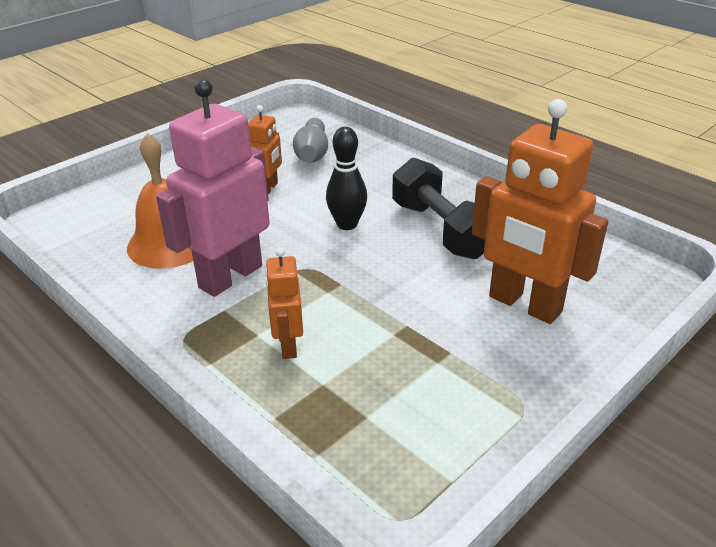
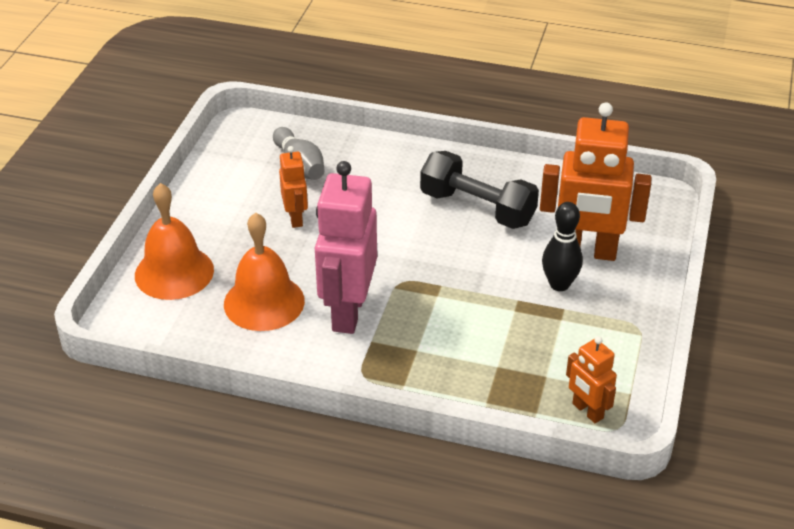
camera: 30 degrees left, 5 degrees up
(128, 198) = (174, 272): none -> orange bell
(288, 345) = (447, 349): orange robot -> orange robot (587, 411)
(347, 224) = (398, 230): black bowling pin -> black bowling pin (559, 284)

